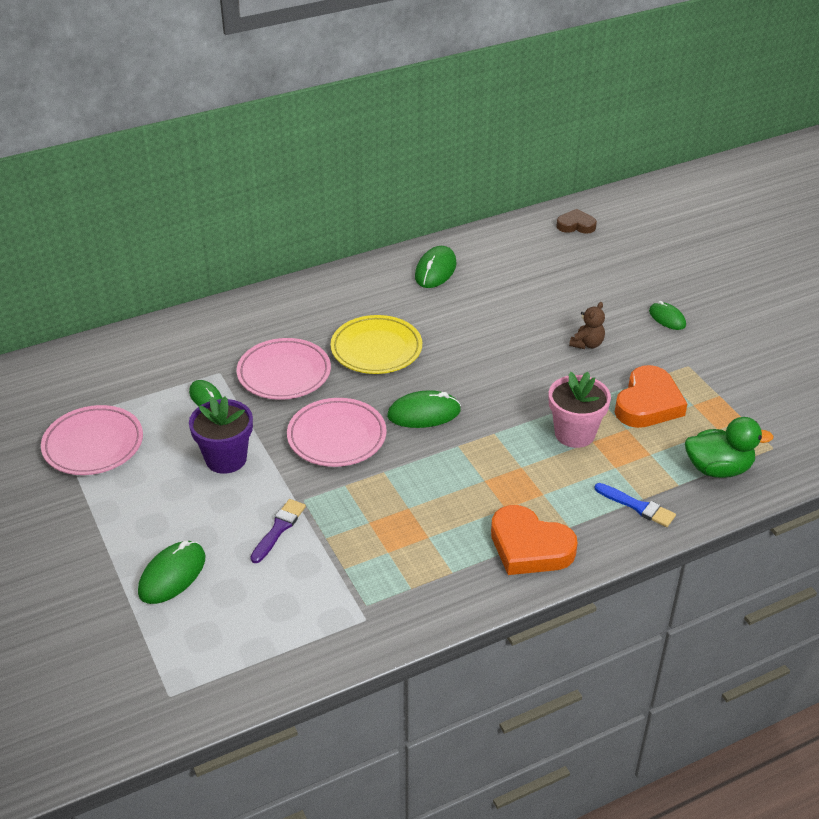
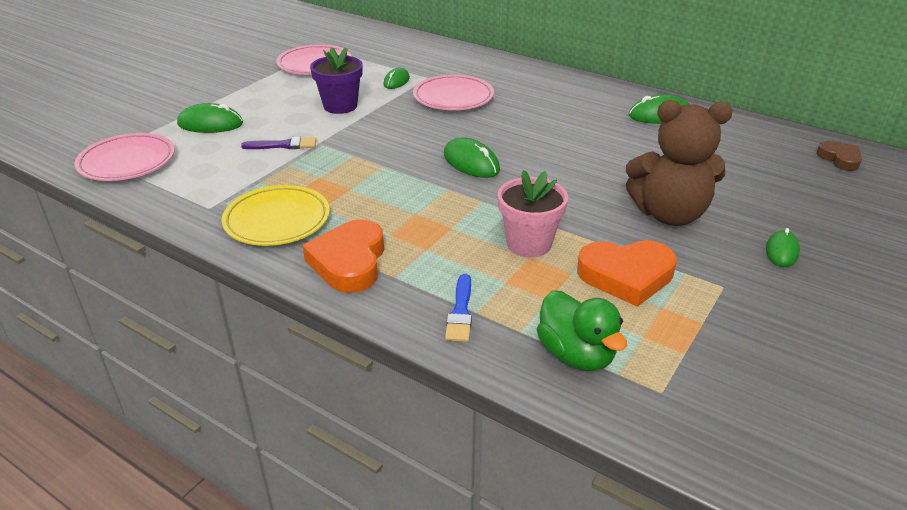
camera: 60 degrees right, 5 degrees down
(337, 437) = (404, 136): pink plate -> pink plate (127, 162)
(376, 349) = (525, 121): yellow plate -> yellow plate (277, 220)
(587, 344) = (669, 214): brown teddy bear -> brown teddy bear, size x2.30

